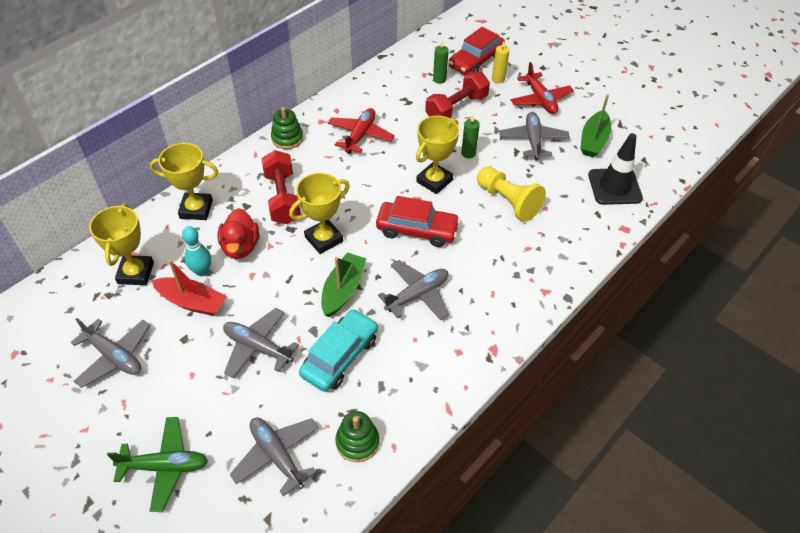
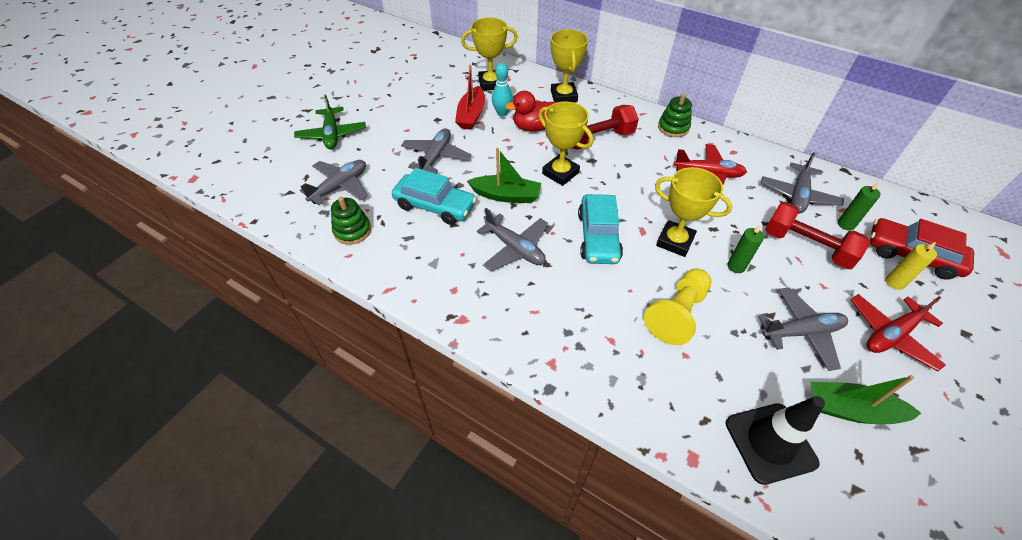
camera: 80 degrees right, 0 degrees up
(114, 356) = (417, 92): grey plane -> grey plane (798, 195)
(417, 230) = (598, 236): red car -> turquoise car

